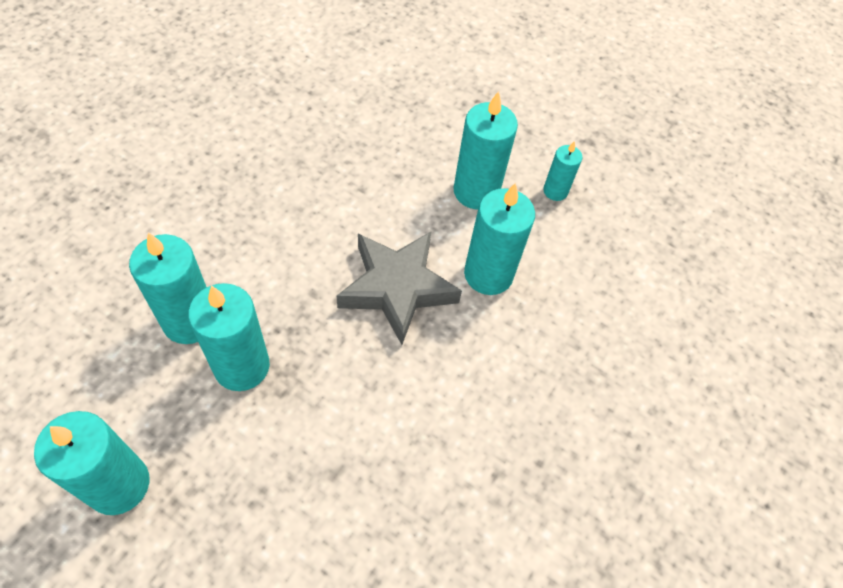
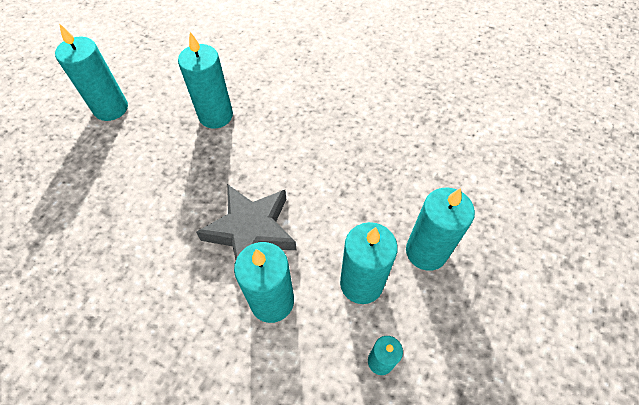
camera: 90 degrees right, 0 degrees up
(242, 366) = (183, 148): turquoise candle -> turquoise candle (426, 251)

